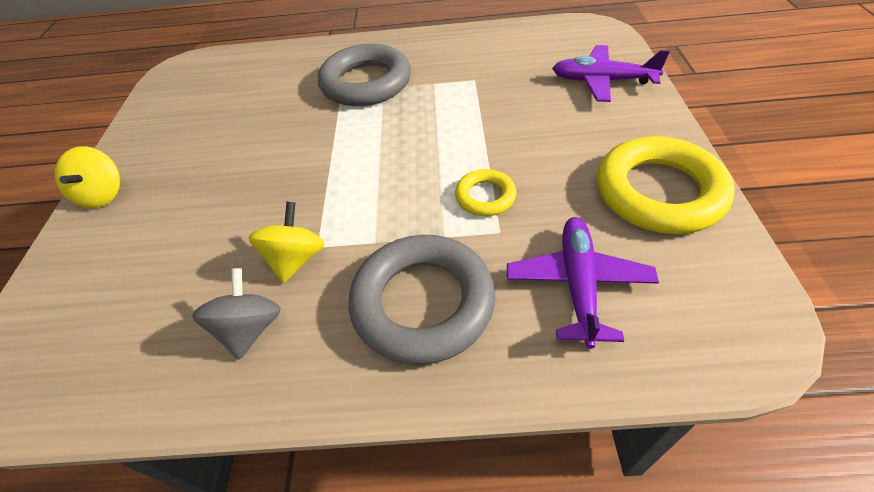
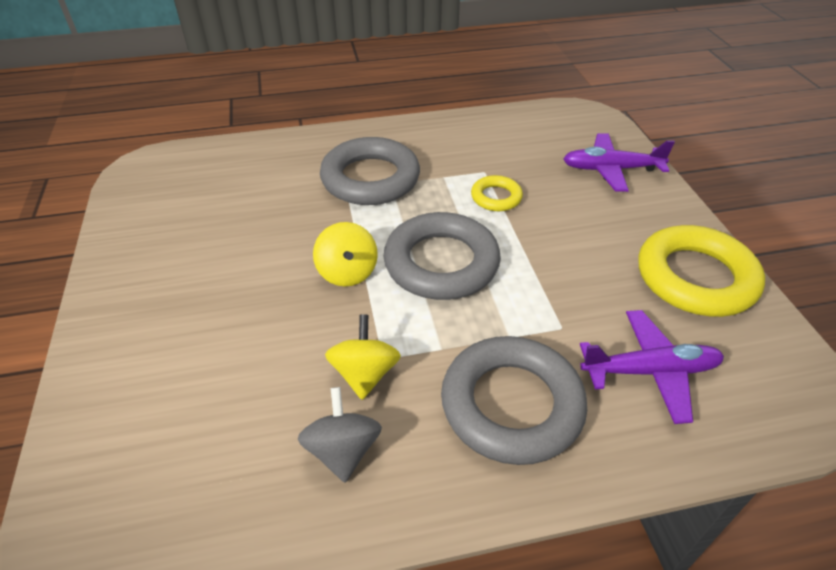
camera: 15 degrees left, 5 degrees down
(103, 195) = (108, 321): yellow spinning top -> yellow spinning top (347, 272)
(403, 162) = (441, 263): none -> grey ring
(485, 196) = (536, 293): yellow ring -> yellow ring (496, 197)
(578, 284) = (650, 371): purple plane -> purple plane turned 90 degrees clockwise

